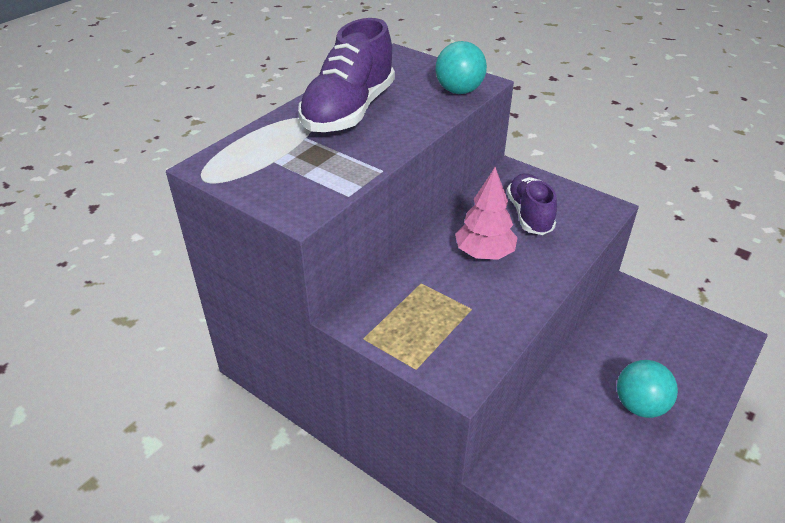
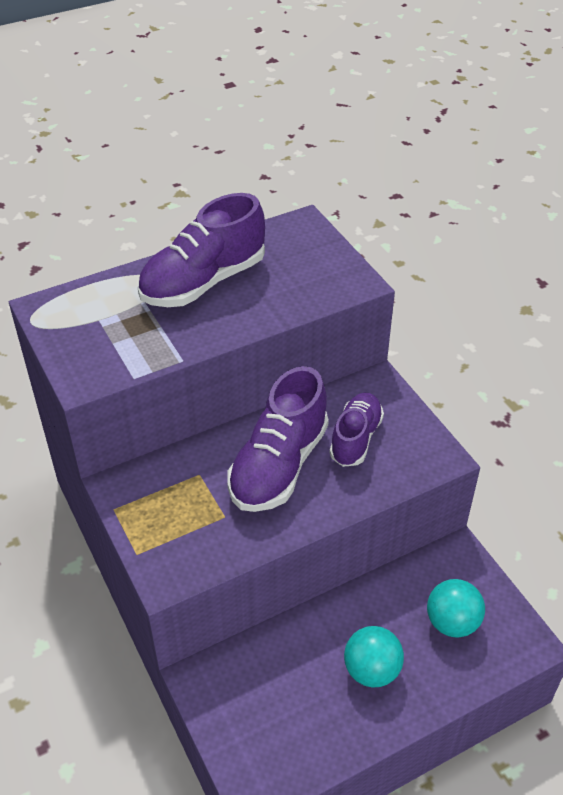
camera: 25 degrees right, 5 degrees up
(459, 91) = (326, 288): turquoise ball -> turquoise ball (452, 622)
(484, 253) = (279, 465): pink tree -> purple shoe

